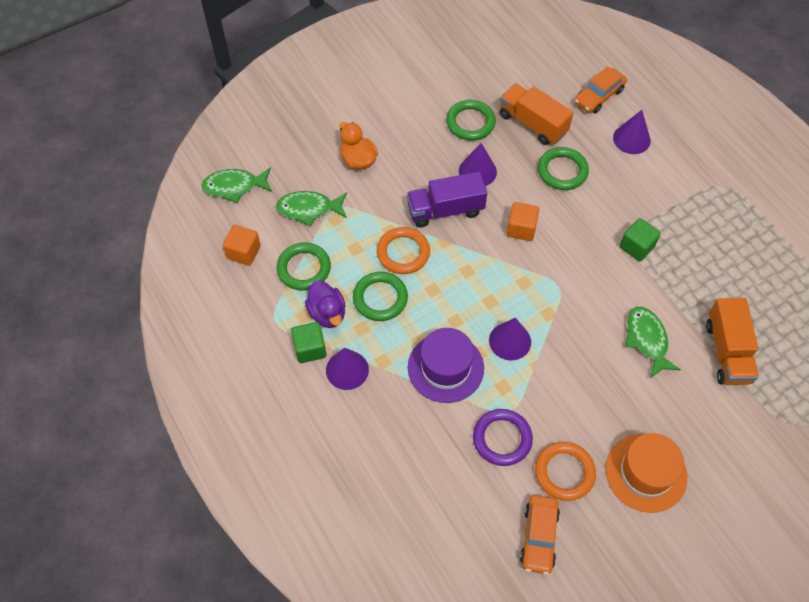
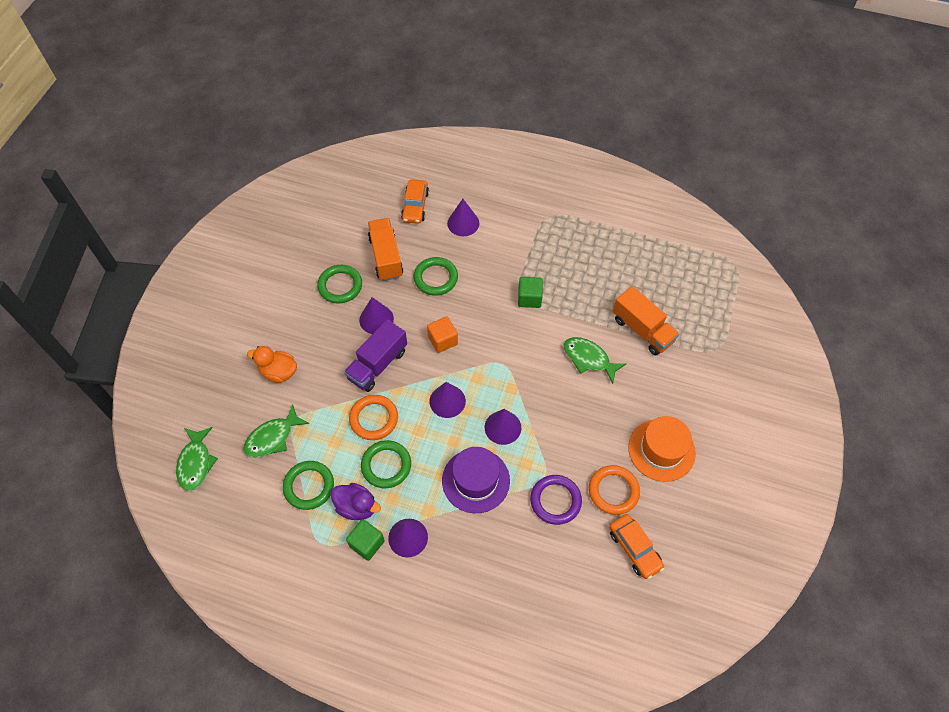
camera: 40 degrees left, 0 degrees up
(234, 187) = (196, 463): green fish -> green fish turned 45 degrees counterclockwise
(243, 252) = (249, 509): orange cube -> none
(479, 283) = (447, 401): none -> purple cone
(532, 124) = (386, 257): orange truck -> orange truck turned 75 degrees clockwise

